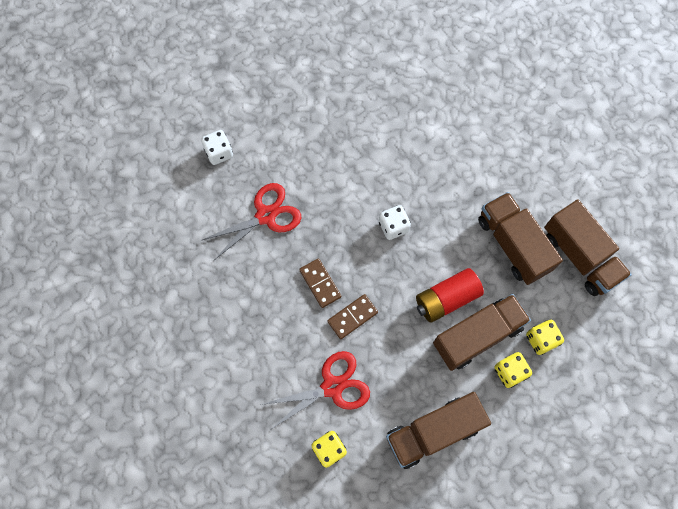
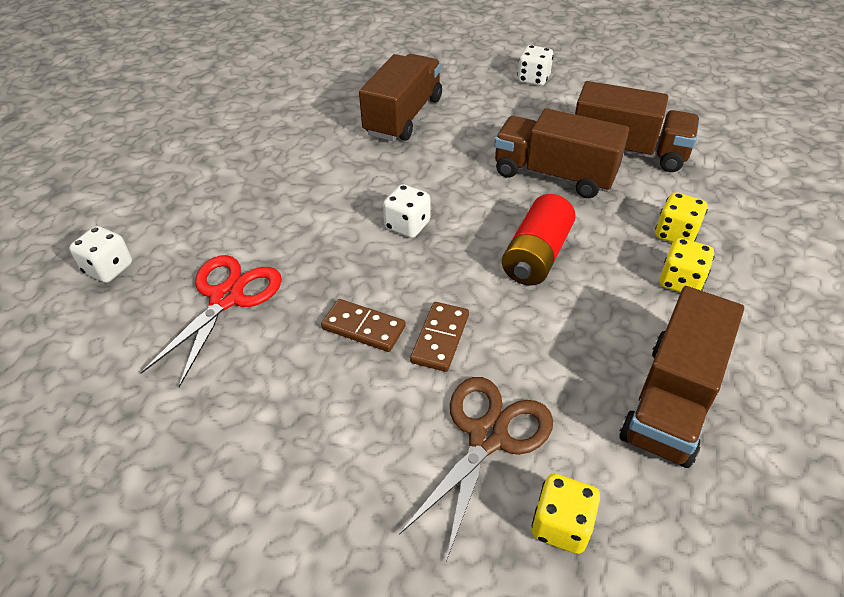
camera: 35 degrees left, 25 degrees down
(332, 387) = (488, 437): red scissors -> brown scissors
(477, 336) = (608, 270): brown truck -> brown truck (403, 116)
(582, 144) = (533, 79): none -> white dice

